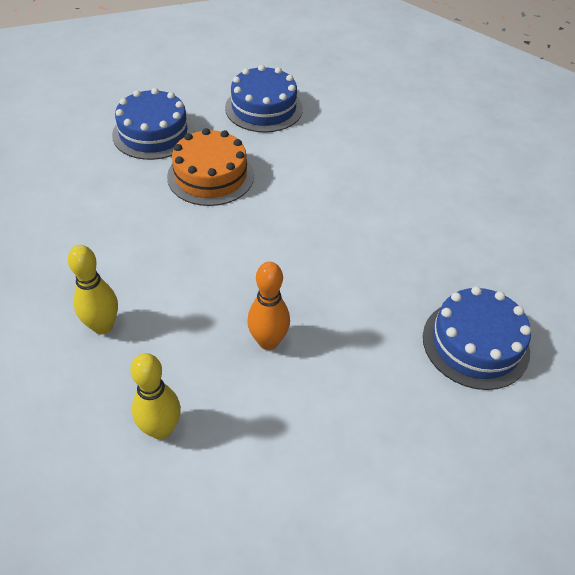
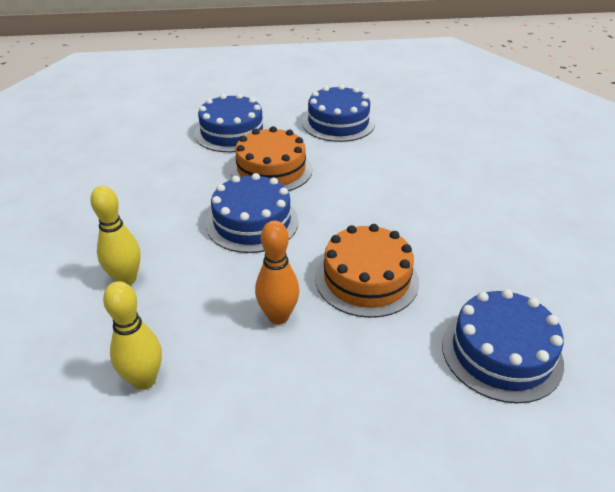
camera: 15 degrees right, 10 degrees down
(210, 241) = (252, 222): none -> blue cake
(340, 288) = (366, 279): none -> orange cake

